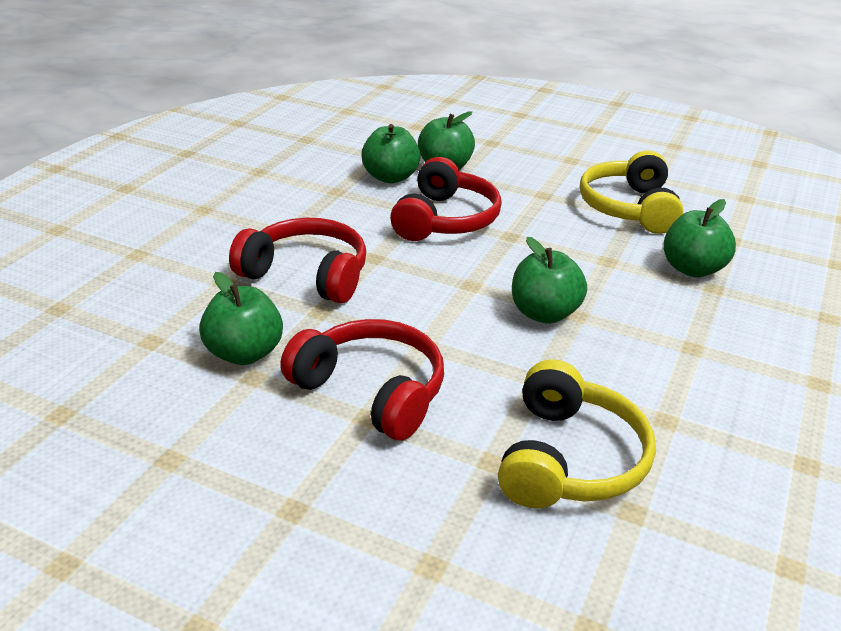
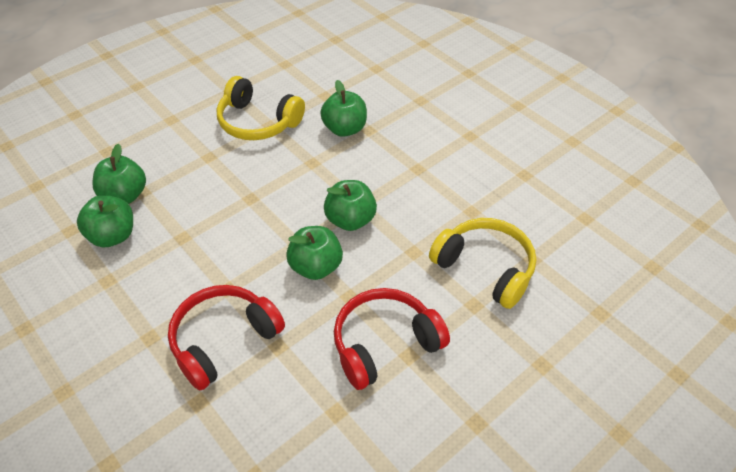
camera: 65 degrees left, 15 degrees up
(244, 353) = (305, 411): green apple -> green apple (316, 267)
(445, 220) = (203, 226): red headphones -> none

